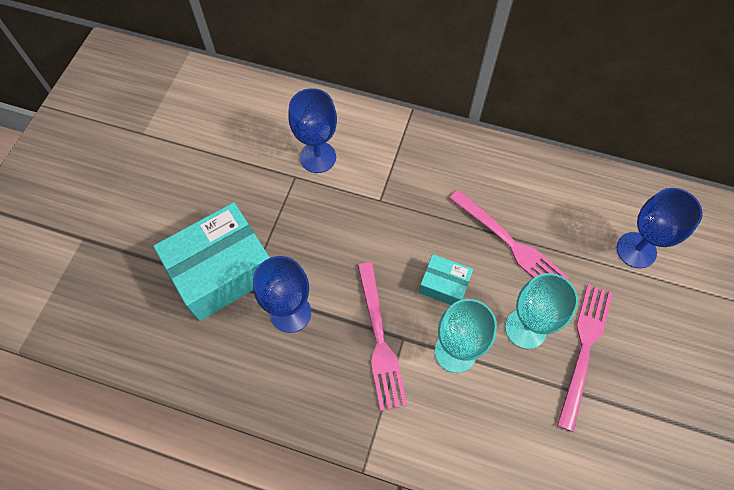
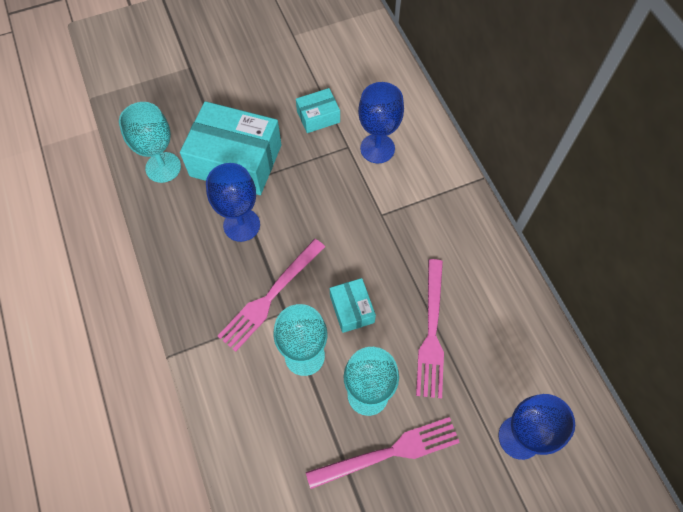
camera: 50 degrees right, 0 degrees up
(167, 337) = (163, 167): none -> turquoise goblet
(244, 176) = (318, 117): none -> turquoise box

